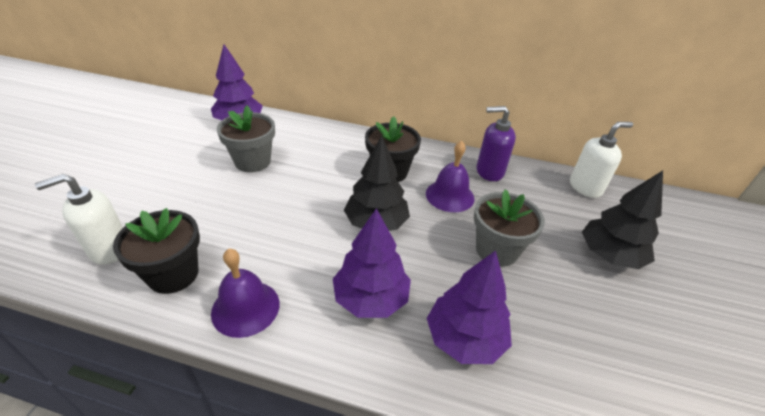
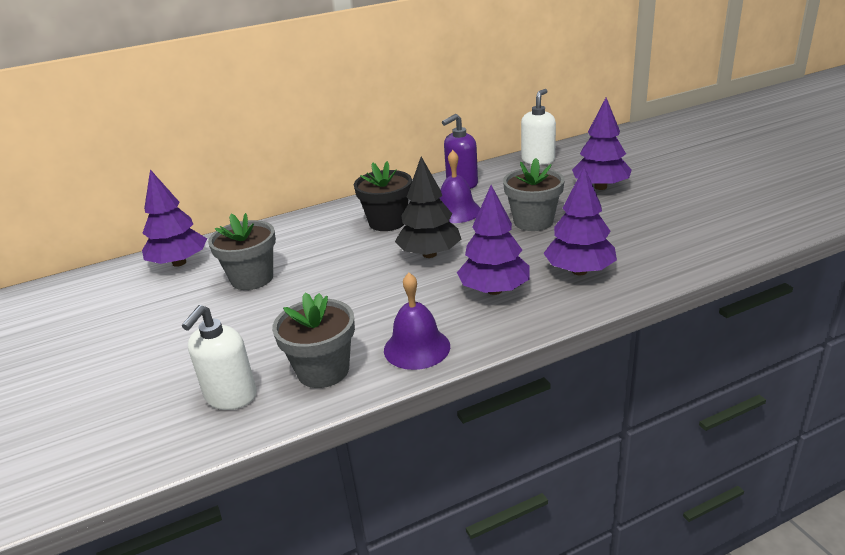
camera: 35 degrees left, 10 degrees down
(173, 274) = (323, 370): black flower pot -> grey flower pot
(609, 255) = (600, 187): black tree -> purple tree

